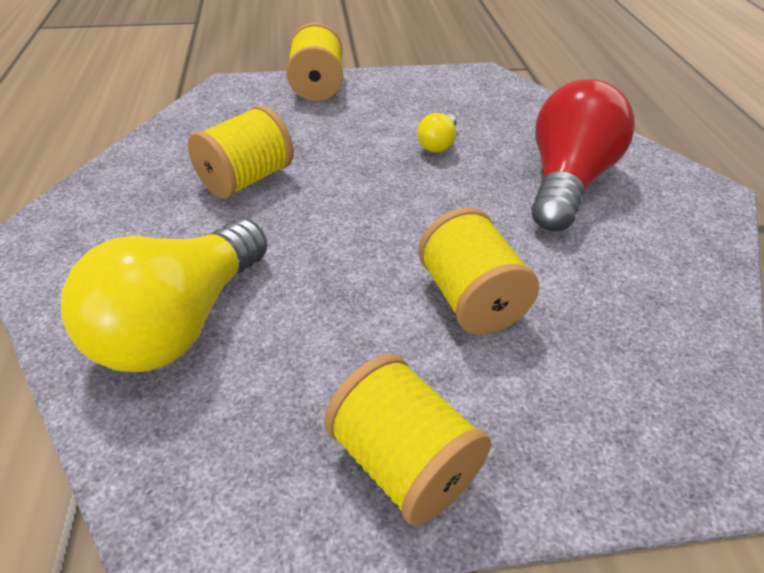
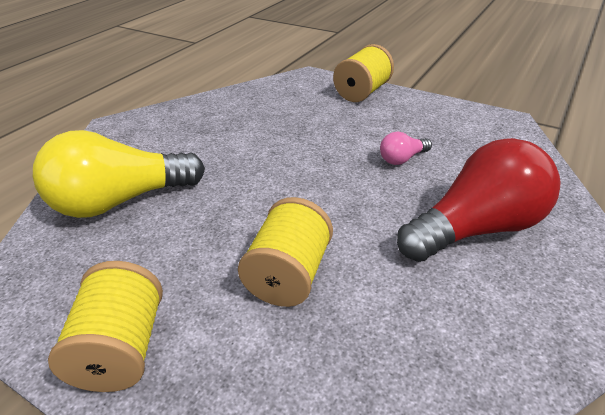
camera: 40 degrees right, 5 degrees down
(246, 179) = (248, 135): yellow spool -> none
(438, 144) = (402, 159): yellow light bulb -> pink light bulb

